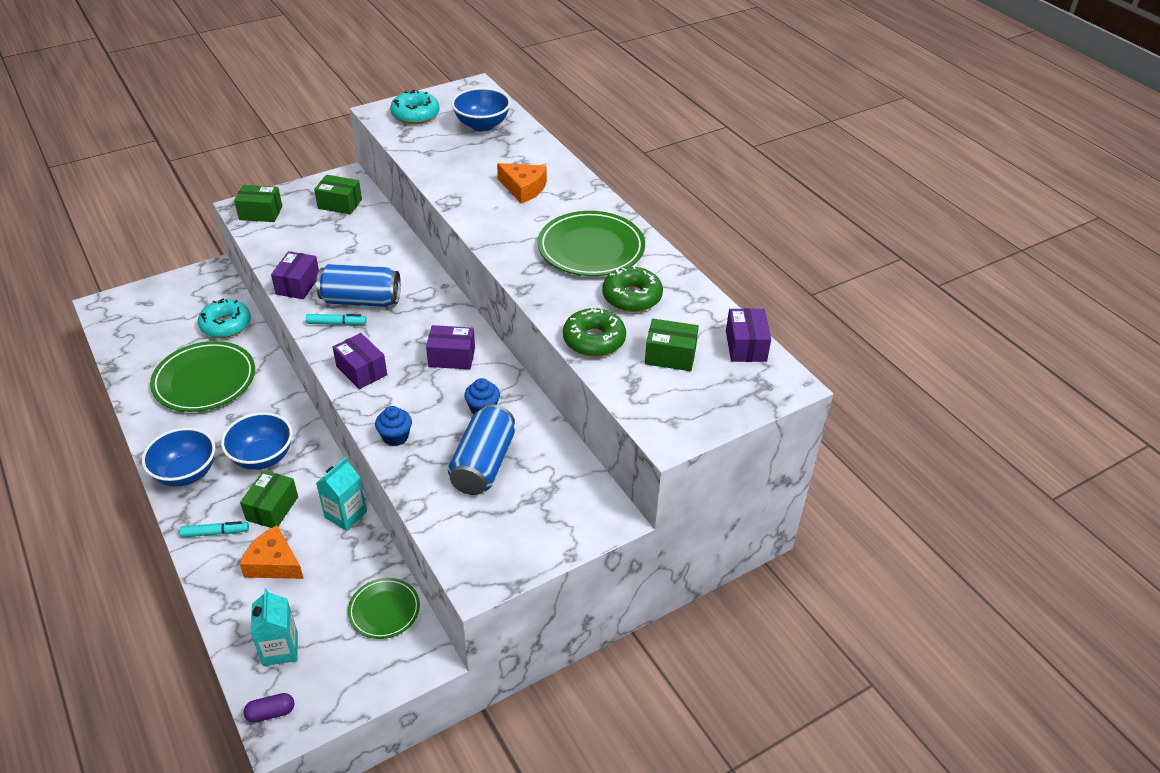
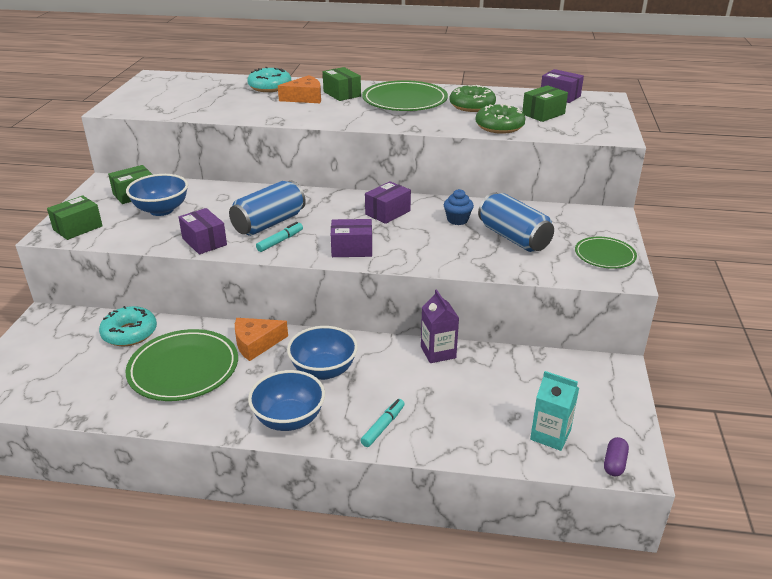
camera: 50 degrees left, 10 degrees down
(272, 508) = (389, 386): green box -> green box (342, 94)
(274, 563) = (453, 406): orange cheese -> orange cheese (256, 343)
(345, 514) = (438, 352): turquoise carton -> purple carton
(384, 610) = (555, 370): green plate -> green plate (604, 255)
(395, 437) = (444, 259): blue cupcake -> none
(415, 115) = (145, 100): turquoise donut -> turquoise donut (270, 87)
(482, 125) = (205, 87): blue bowl -> blue bowl (161, 210)

